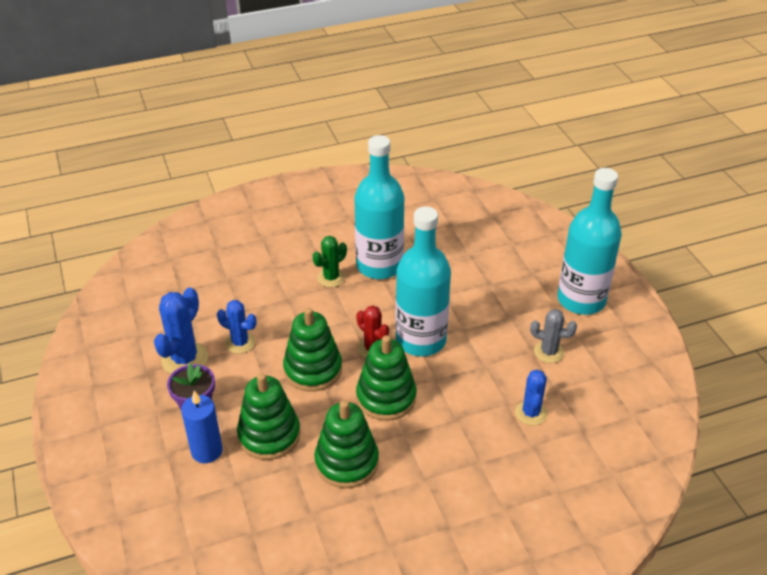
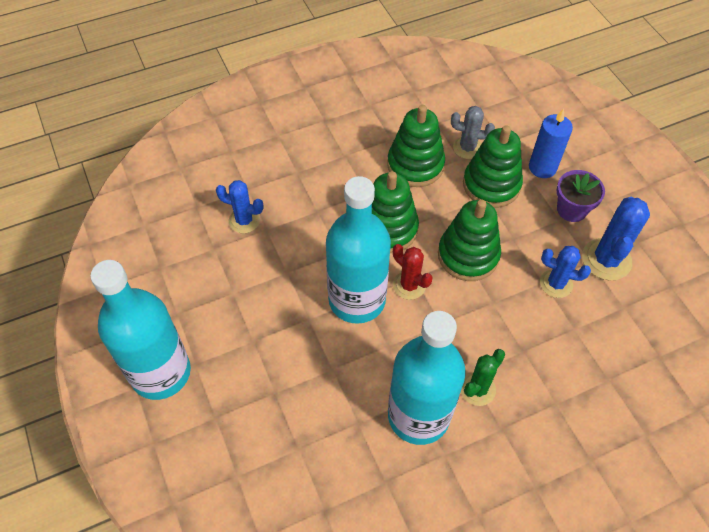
camera: 175 degrees right, 15 degrees up
(531, 413) = (244, 220): blue cactus -> blue cactus turned 75 degrees counterclockwise
(548, 352) = (214, 293): grey cactus -> grey cactus (467, 148)

